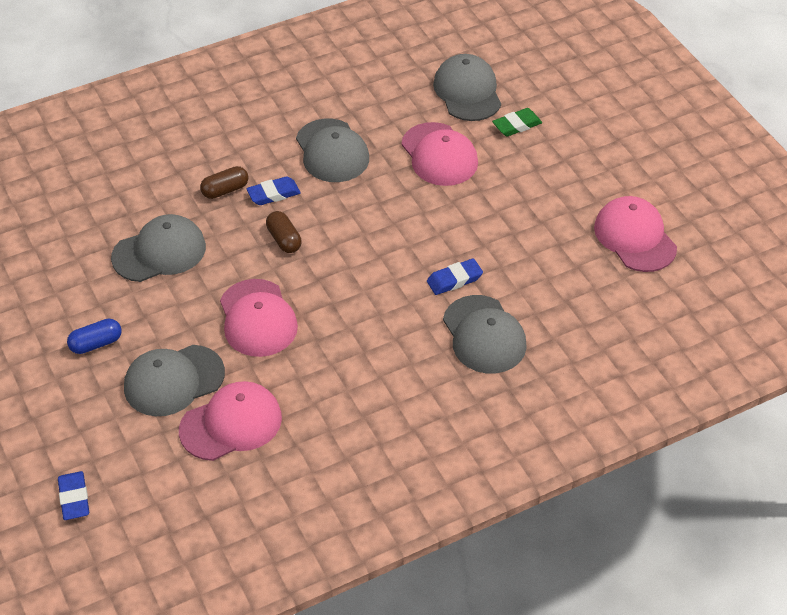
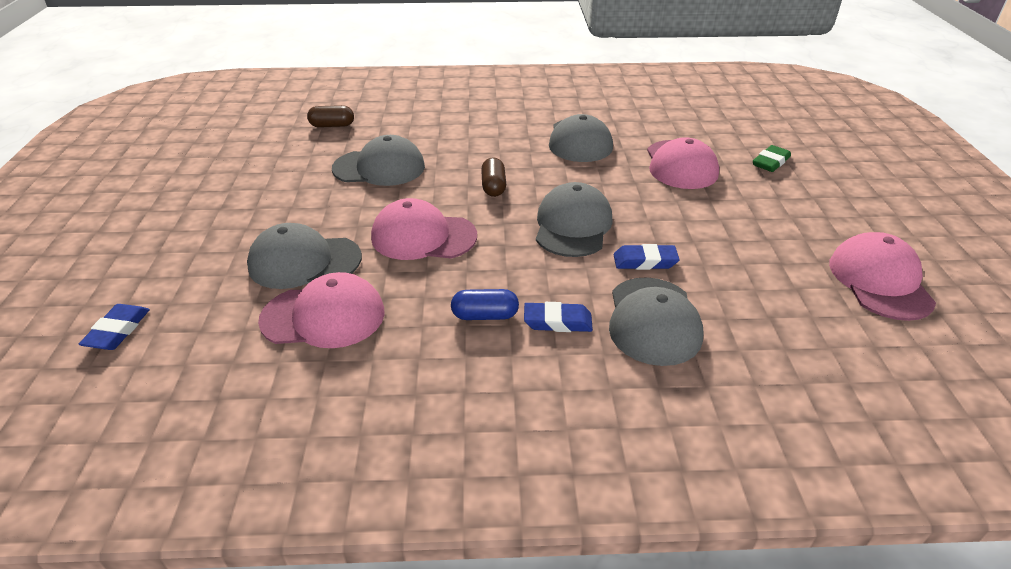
camera: 25 degrees right, 10 degrees down
(96, 344) = (267, 214): blue capsule -> blue capsule (485, 315)
(225, 190) = (468, 143): brown capsule -> brown capsule (332, 125)
(257, 318) = (423, 236): pink cap -> pink cap turned 90 degrees clockwise
(273, 194) = (508, 155): blue eraser -> blue eraser (557, 321)
(467, 91) = (730, 131): grey cap -> grey cap (573, 225)
(517, 125) = (770, 162): green eraser -> green eraser turned 45 degrees counterclockwise

